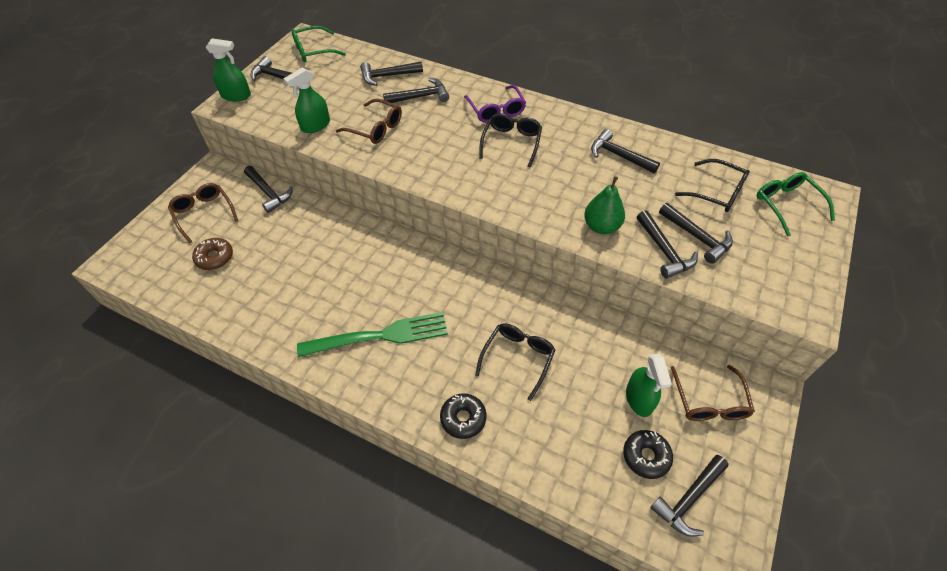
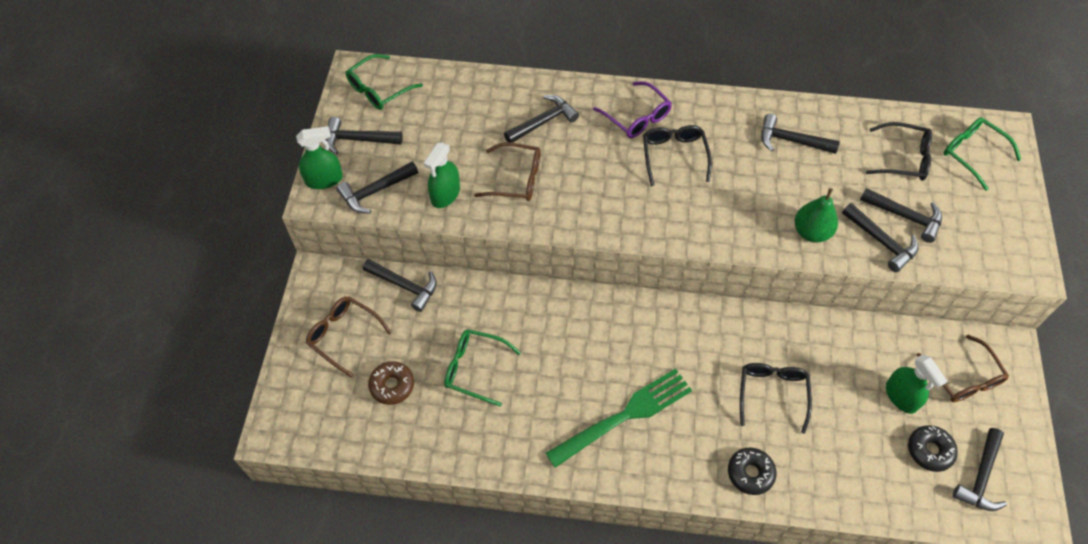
camera: 20 degrees left, 5 degrees up
(283, 264) = (474, 369): none -> green glasses
(387, 76) = (489, 103): black hammer -> black hammer (375, 191)

